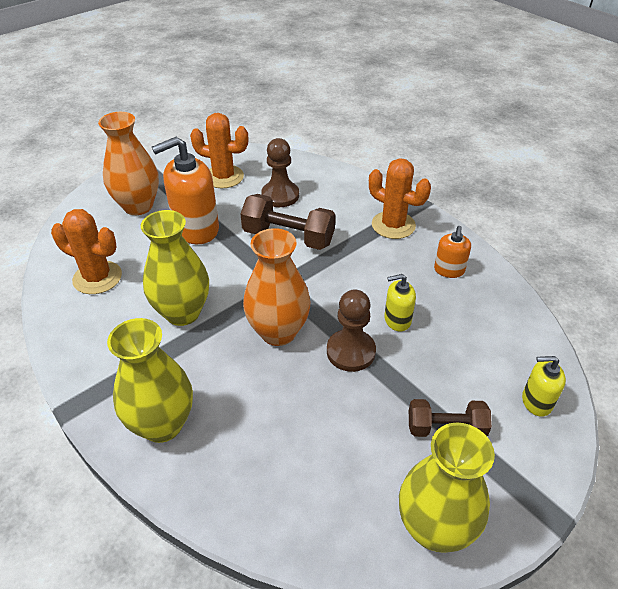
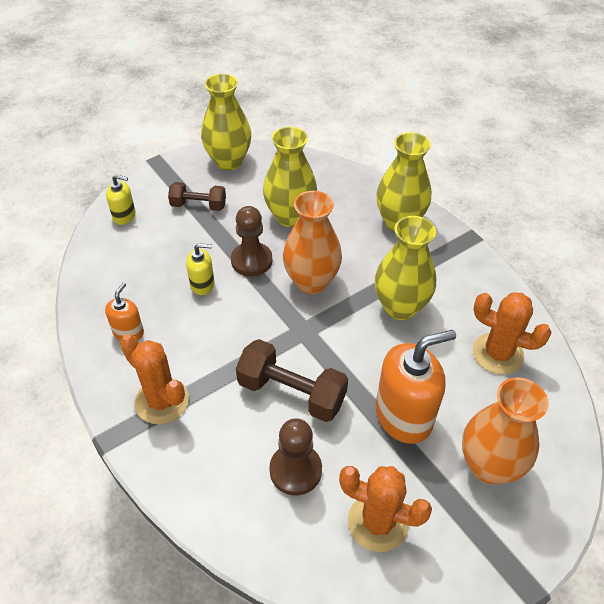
camera: 175 degrees left, 5 degrees up
(314, 421) = (290, 216): none -> yellow vase

